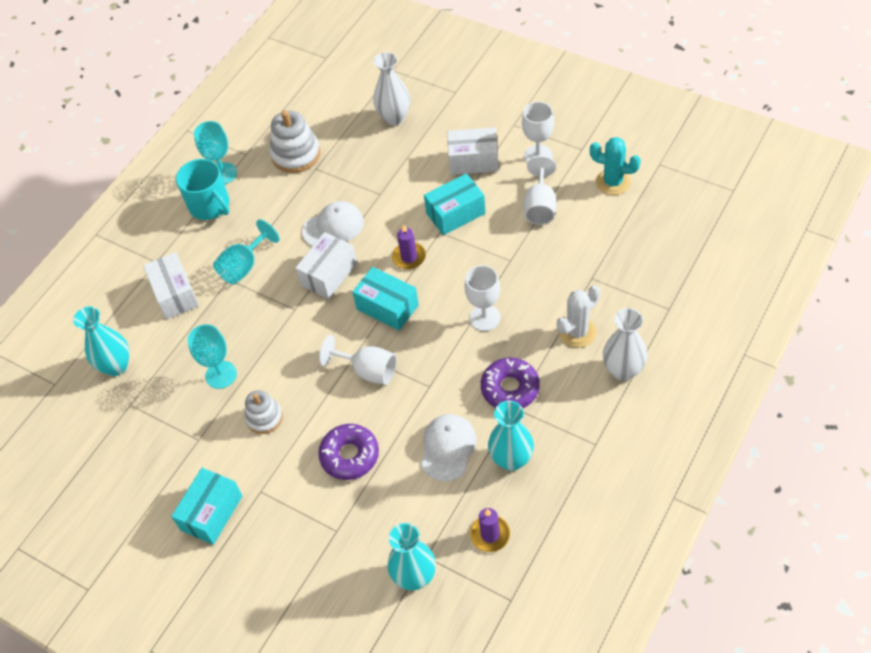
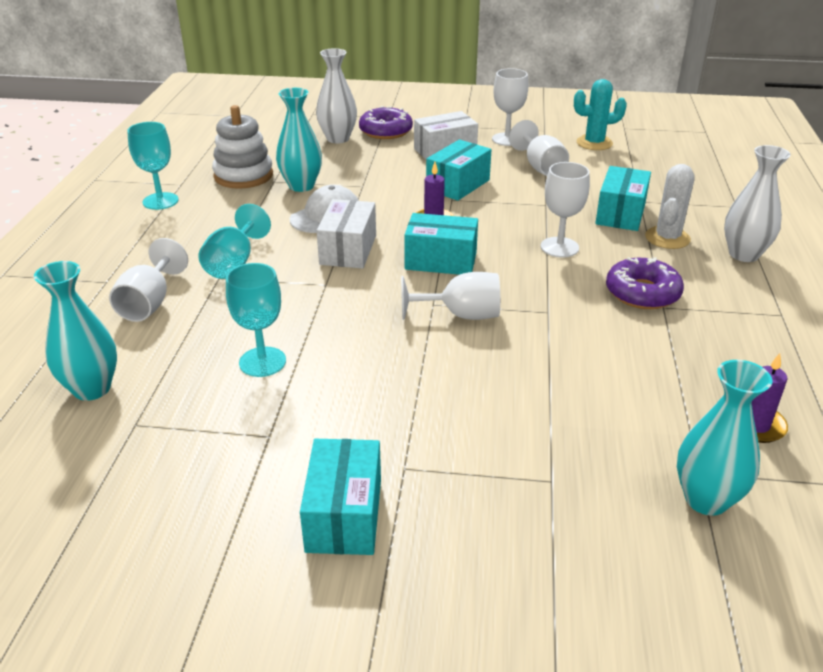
camera: 30 degrees left, 20 degrees down
(175, 294) = (149, 303): white box -> white goblet
(210, 206) = (158, 226): turquoise mug -> none
(264, 418) = (355, 389): white stacking toy -> none
(349, 455) = (503, 397): purple donut -> purple donut (386, 131)
(448, 448) = (621, 358): white cap -> none
(511, 459) = (706, 349): turquoise vase -> turquoise vase (301, 186)
(562, 290) = (620, 214): none -> turquoise box

